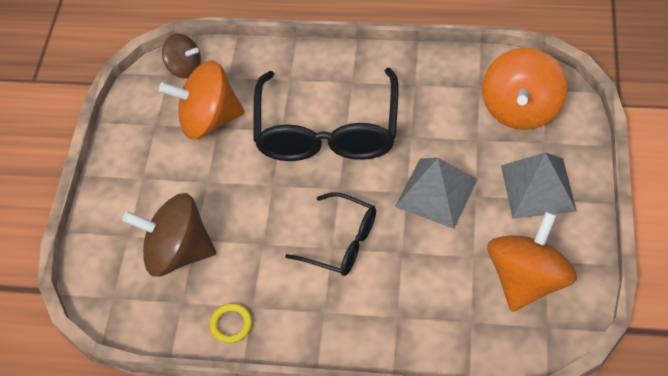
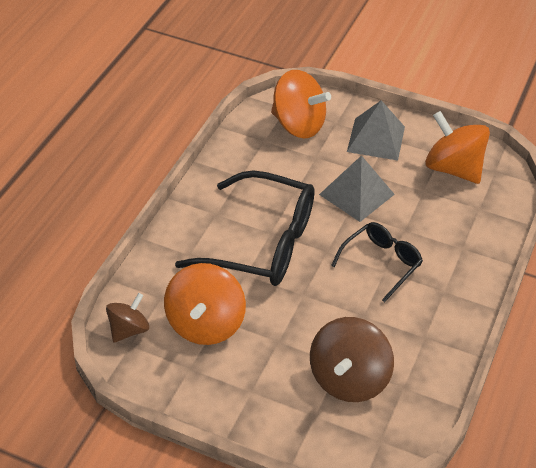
camera: 80 degrees left, 10 degrees down
(231, 324) = (437, 355): yellow ring -> none

